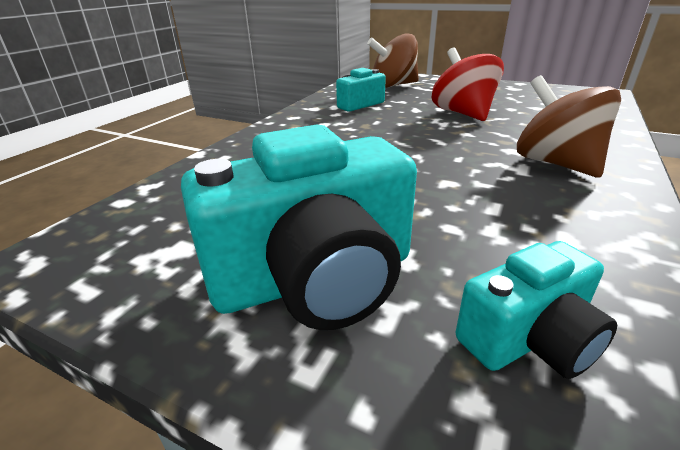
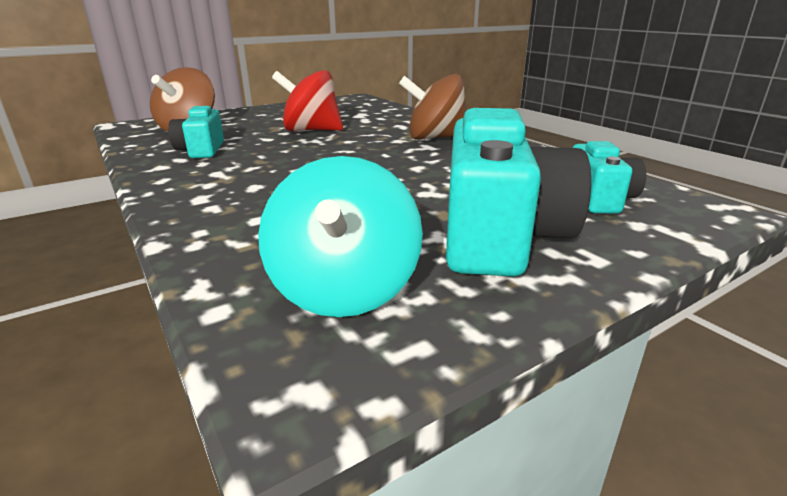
camera: 60 degrees left, 5 degrees down
(163, 232) = (344, 290): none -> turquoise spinning top

